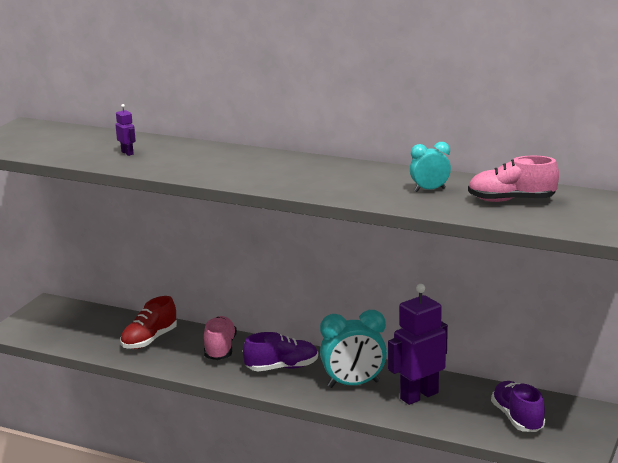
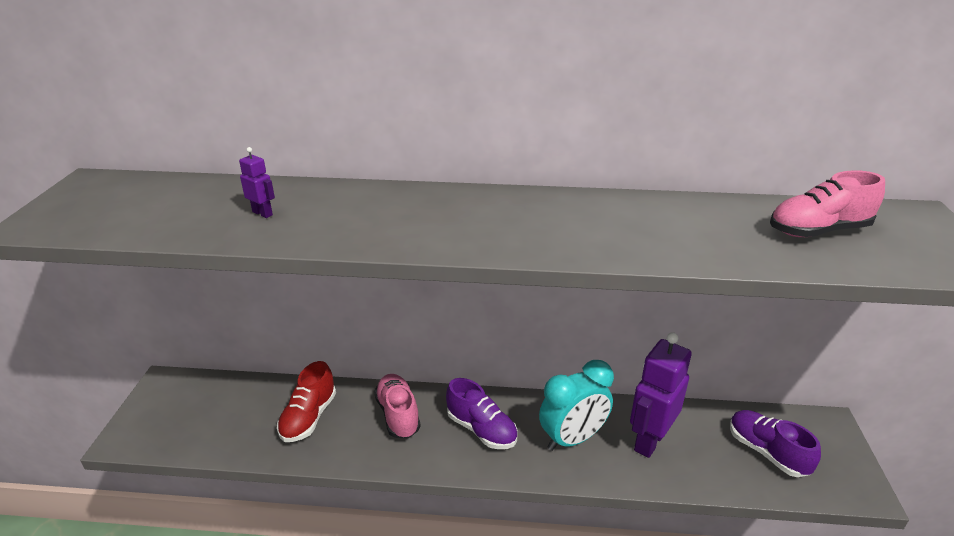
camera: 20 degrees left, 10 degrees up
(282, 367) = (481, 429): purple shoe -> purple shoe turned 75 degrees clockwise
(429, 190) = (707, 227): turquoise clock -> none

